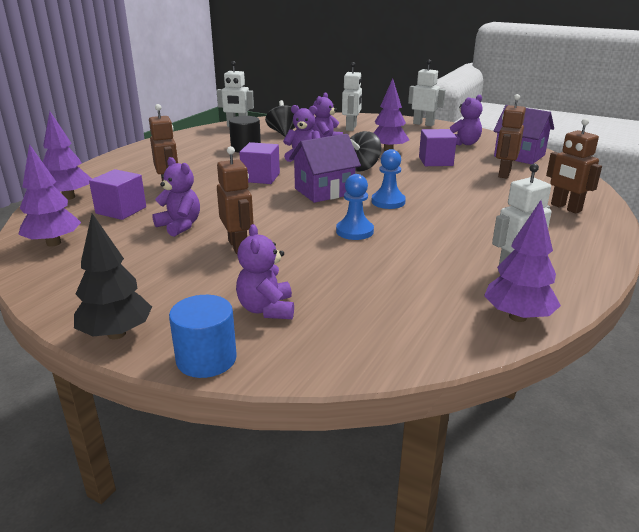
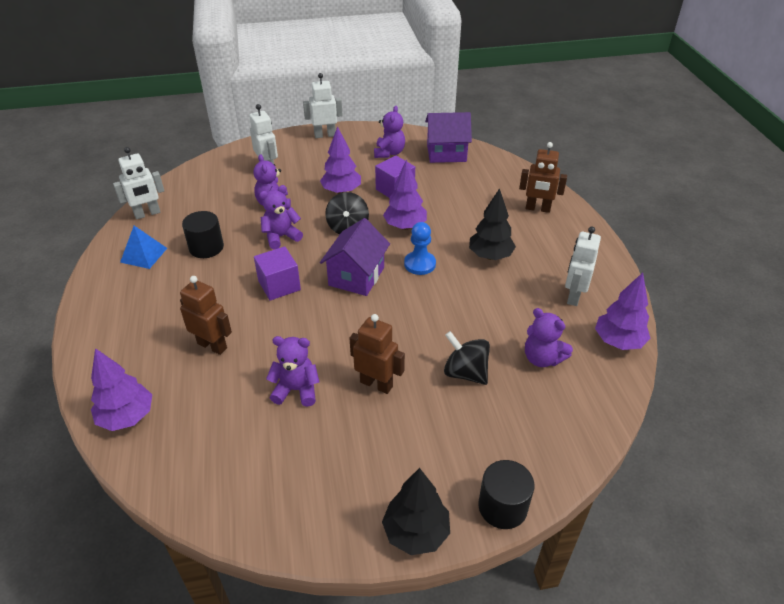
camera: 40 degrees left, 15 degrees up
(54, 243) = (213, 482): purple tree -> purple tree (405, 226)
(121, 210) = (211, 403): purple cube -> none
(204, 140) = (144, 255): none -> blue pyramid
(206, 359) = (502, 507): blue cylinder -> black cylinder
(266, 309) = (480, 435): purple teddy bear -> purple teddy bear (542, 358)
(283, 133) = (212, 205): black spinning top -> black spinning top (465, 373)
(354, 231) = (437, 314): blue pawn -> none
(463, 218) = (490, 256): none -> black tree
(504, 174) = (460, 184): brown robot -> none

